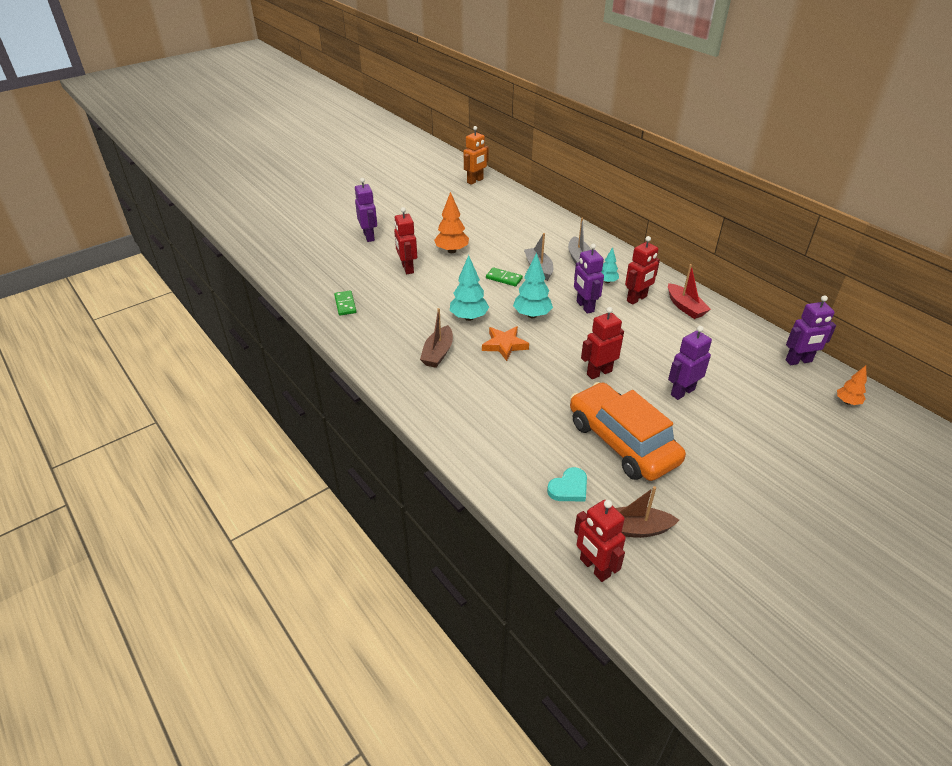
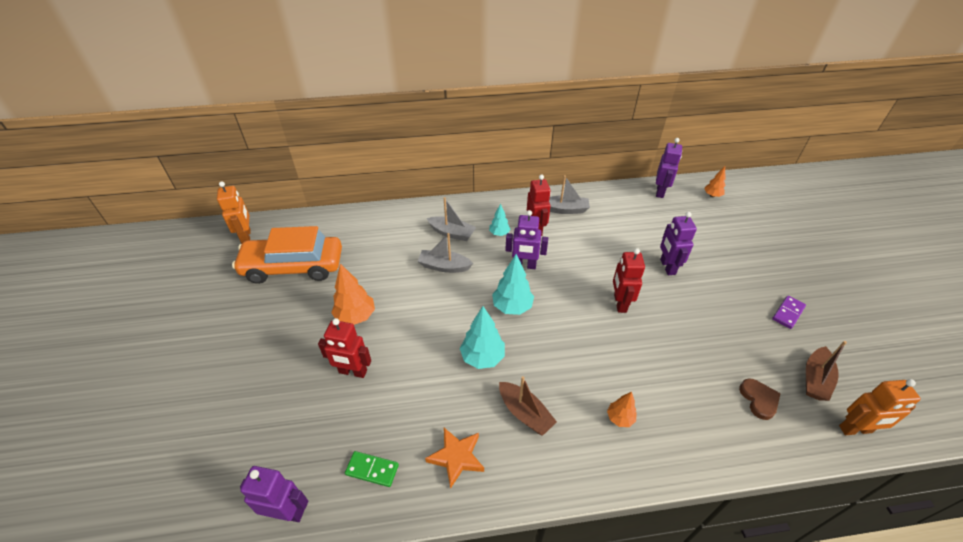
camera: 60 degrees left, 5 degrees up
(369, 236) = (253, 381): purple robot -> purple robot (287, 512)
(474, 403) = (620, 418): none -> orange tree
(504, 278) = (439, 299): green domino -> none
(504, 345) = (544, 350): orange star -> orange star (456, 457)
(569, 488) = (759, 399): turquoise heart -> brown heart
(594, 568) = (855, 429): red robot -> orange robot
(622, 442) = (713, 334): orange car -> orange car (293, 266)
(685, 307) = (565, 209): red boat -> grey boat
(713, 496) = (788, 313): none -> purple domino

